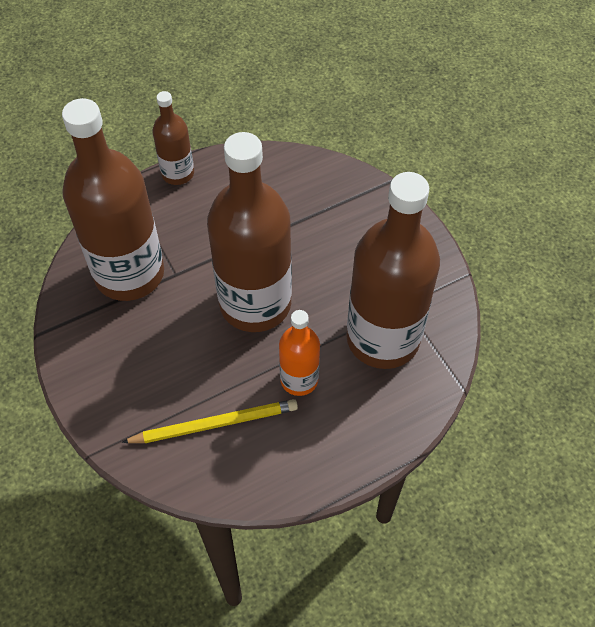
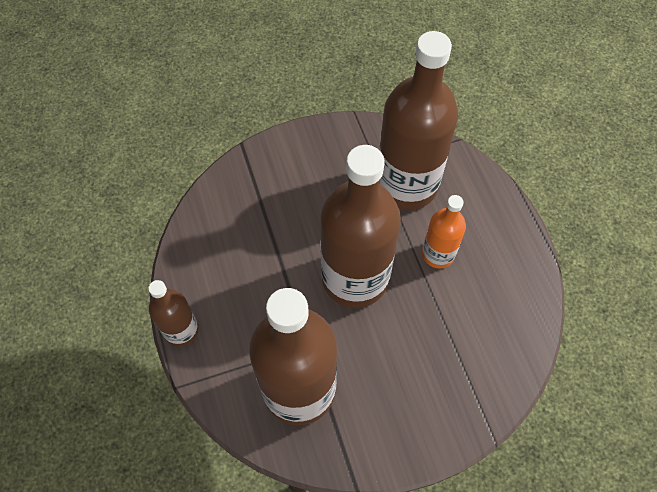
camera: 80 degrees left, 5 degrees up
(215, 424) = (473, 327): yellow pencil -> none

